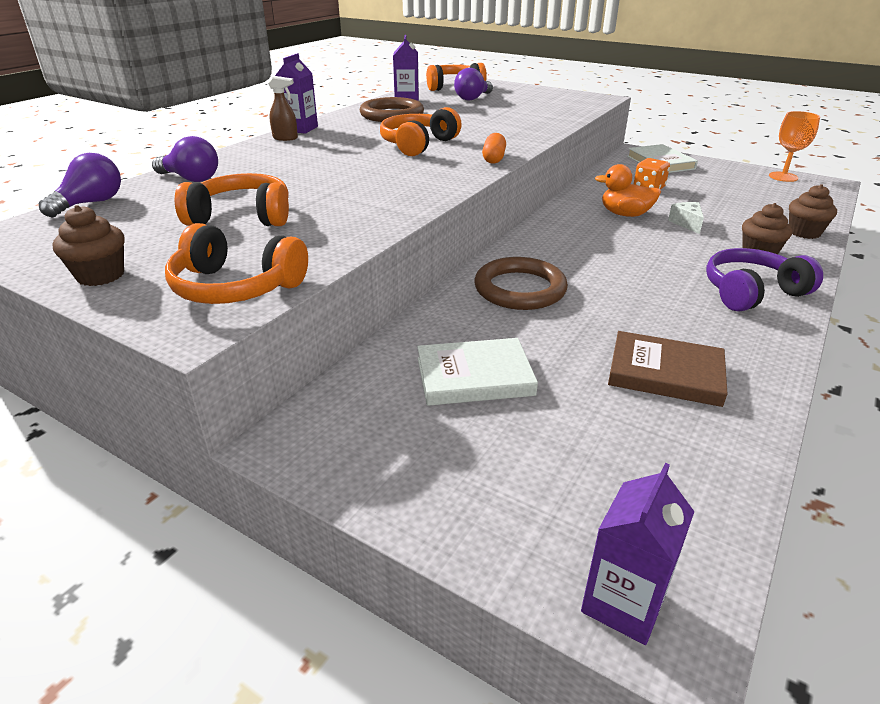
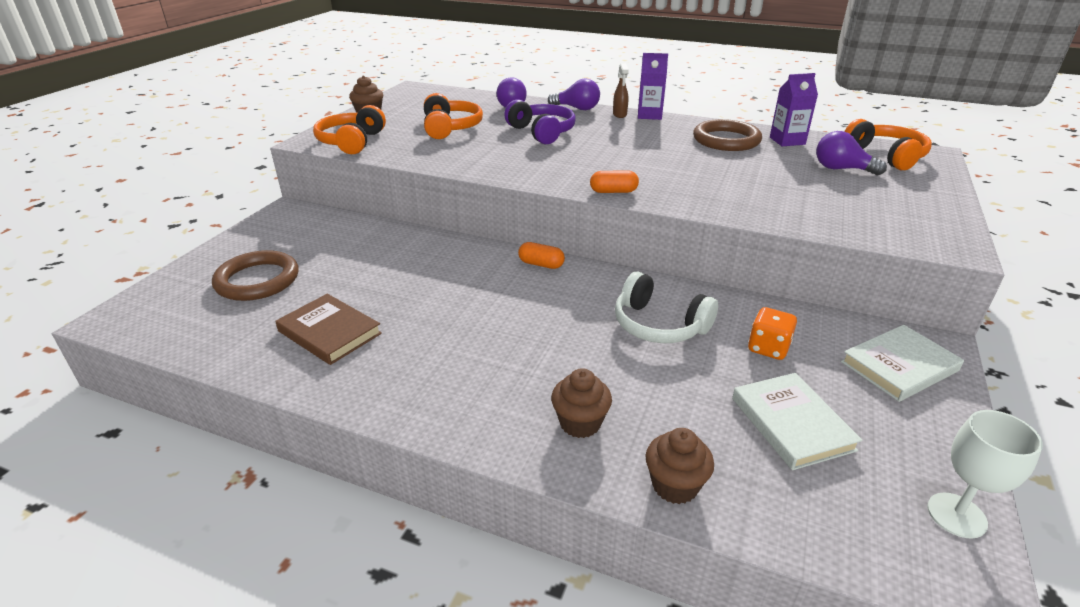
camera: 80 degrees right, 0 degrees up
(91, 203) = (465, 94): purple light bulb -> purple light bulb (577, 108)
(418, 145) = (635, 159): orange headphones -> none
(474, 376) = (337, 255): white book -> white book (791, 424)
(520, 289) = (461, 266): brown ring -> brown ring (257, 280)
(522, 248) = (541, 264): none -> orange capsule
(623, 603) = (136, 306): purple carton -> none
(625, 214) = (659, 325): orange duck -> white headphones
(665, 373) = (329, 332): brown book -> brown book turned 60 degrees counterclockwise
(686, 223) = (654, 371): white cheese -> none
(751, 292) = (473, 400): purple headphones -> purple headphones (542, 132)
(783, 177) = (956, 515): orange goblet -> white goblet

